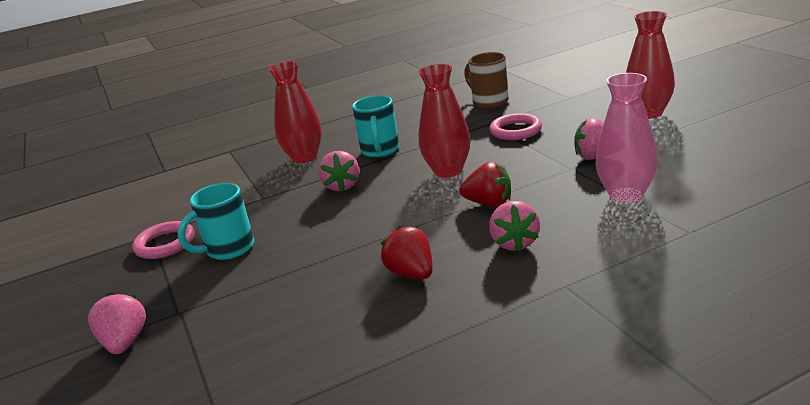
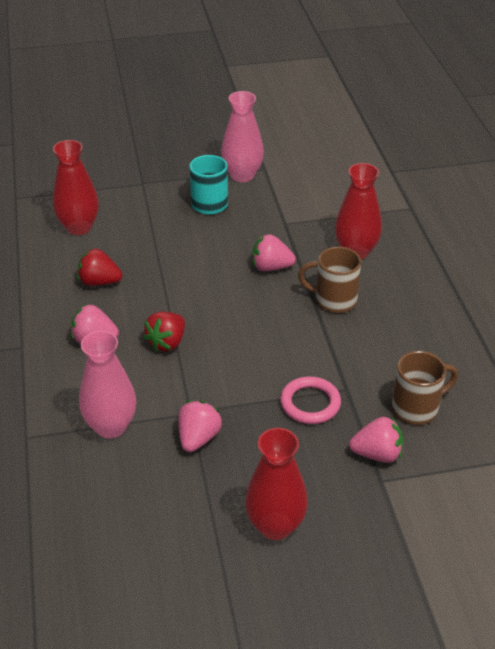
camera: 100 degrees right, 15 degrees up
(125, 342) = (126, 164): pink strawberry -> pink strawberry (377, 454)
(165, 244) = (242, 175): pink ring -> pink vase
(380, 150) = (334, 300): turquoise mug -> brown mug
(412, 273) = (99, 282): red strawberry -> red strawberry turned 150 degrees counterclockwise
(448, 171) = (250, 334): red vase -> red vase (79, 227)

